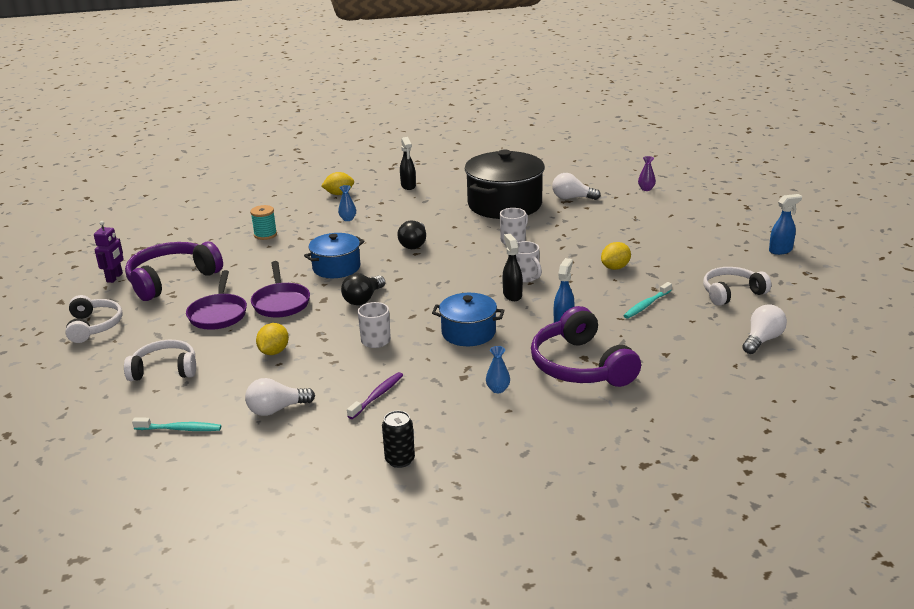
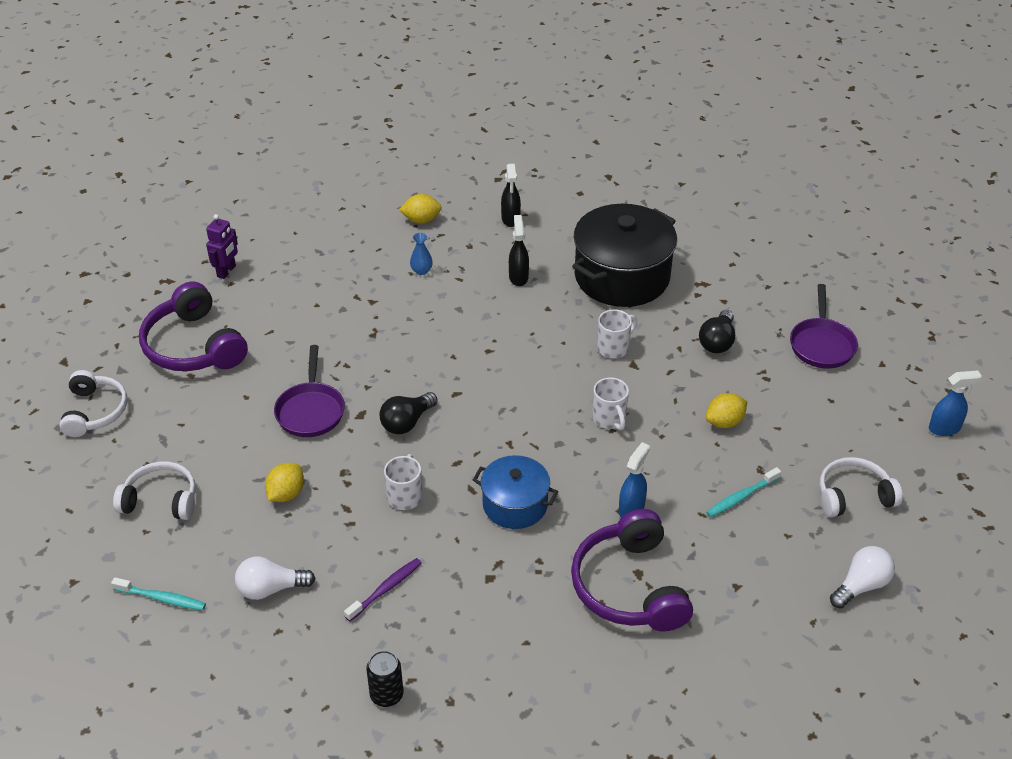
camera: 10 degrees right, 15 degrees up
(115, 278) = (130, 330): purple robot -> purple robot (226, 271)
(171, 279) = (193, 346): purple headphones -> purple headphones turned 90 degrees counterclockwise
(218, 314) = (236, 417): purple pan -> purple pan (821, 344)
(265, 235) = (316, 283): turquoise spool -> none
(336, 267) = (388, 360): blue pot -> none
(414, 244) = (490, 333): black light bulb -> black light bulb (717, 342)
(498, 389) = (523, 606): blue vase -> none
(512, 295) = (584, 448): black spray bottle -> black spray bottle (518, 277)
(572, 198) = (711, 279): white light bulb -> none
(646, 189) = (812, 277): purple vase -> none

